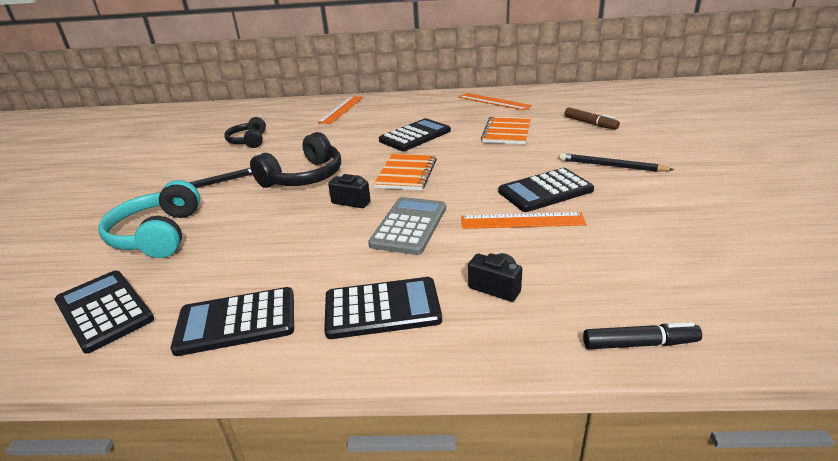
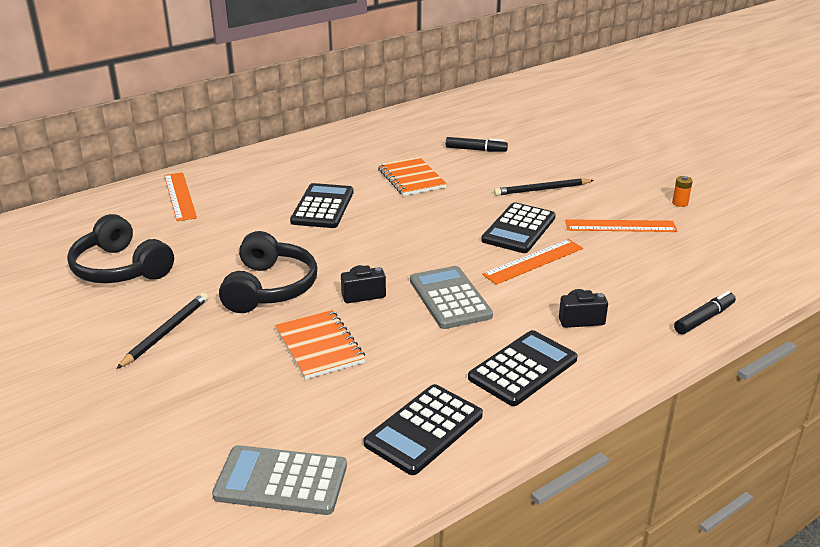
camera: 40 degrees left, 0 degrees up
(104, 311) = (281, 481): black calculator -> grey calculator
(158, 234) = (204, 401): turquoise headphones -> none
(249, 141) = (121, 268): black headphones -> black headphones, size x1.58
(406, 174) = (375, 251): orange notebook -> orange notebook (319, 346)
(494, 101) = (351, 145): orange ruler -> orange ruler (620, 226)
(590, 123) = (475, 150): brown marker -> black marker
(758, 215) = (680, 203): none -> orange battery

